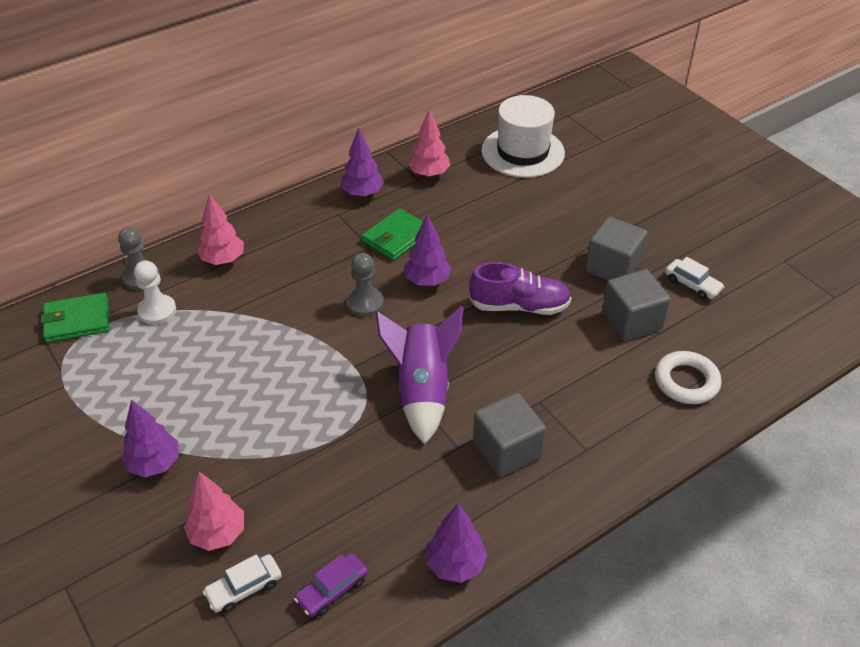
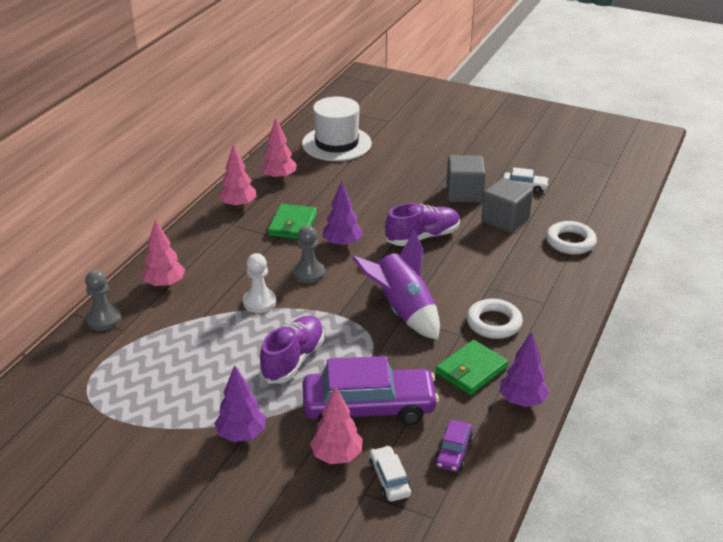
camera: 30 degrees left, 10 degrees down
(77, 320) = (75, 368): green wallet -> green wallet (471, 370)
(157, 311) = (141, 337): white pawn -> white pawn (259, 302)
(244, 588) = (389, 479): white car -> white car turned 135 degrees clockwise
(268, 400) = (293, 360): none -> purple shoe
(293, 492) = (369, 408): none -> purple car
(362, 193) = (238, 205): purple tree -> pink tree
(507, 450) = (493, 323): grey cube -> white ring

